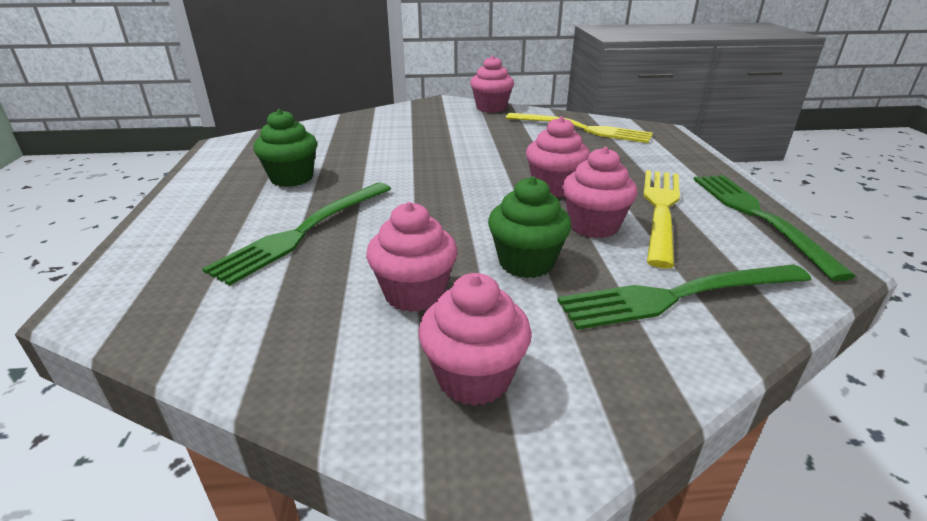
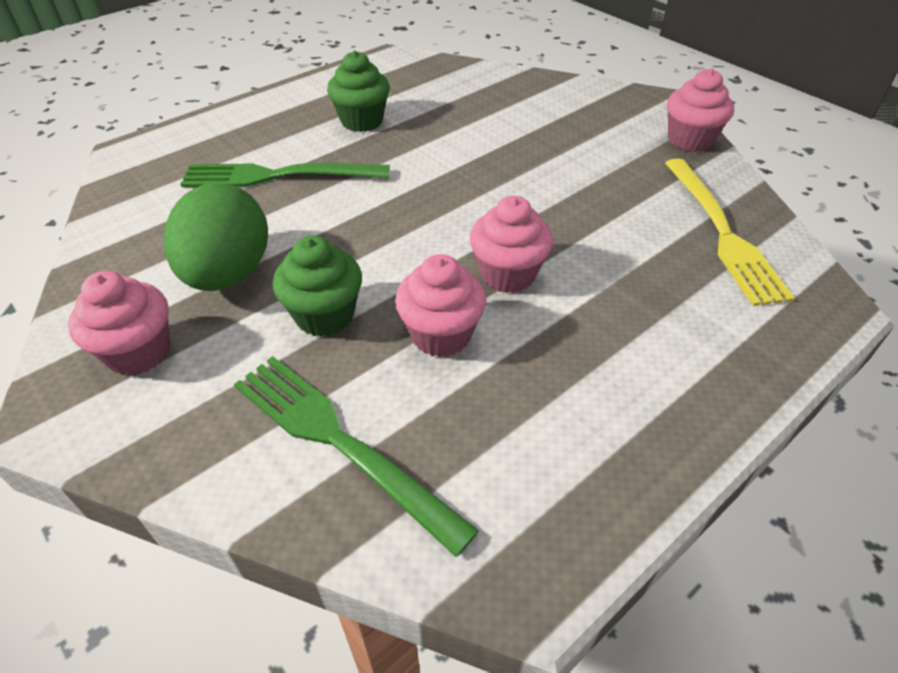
camera: 55 degrees right, 15 degrees up
(414, 293) = (228, 274): pink cupcake -> green egg
(661, 209) = (537, 377): yellow fork -> none
(757, 216) = (610, 476): green fork -> none

